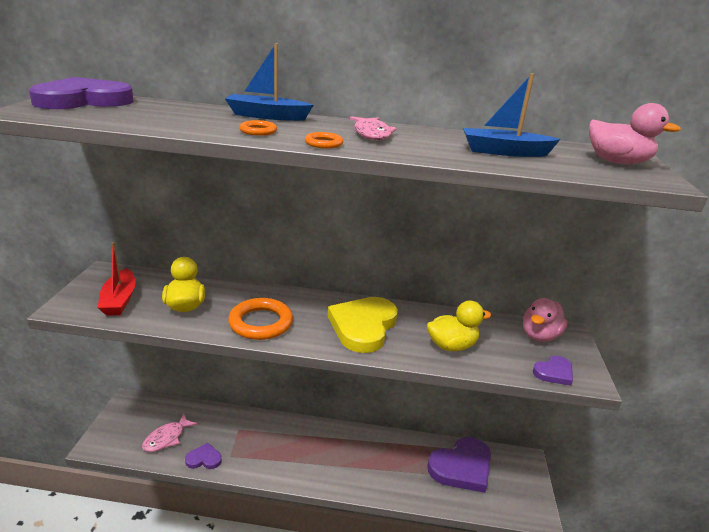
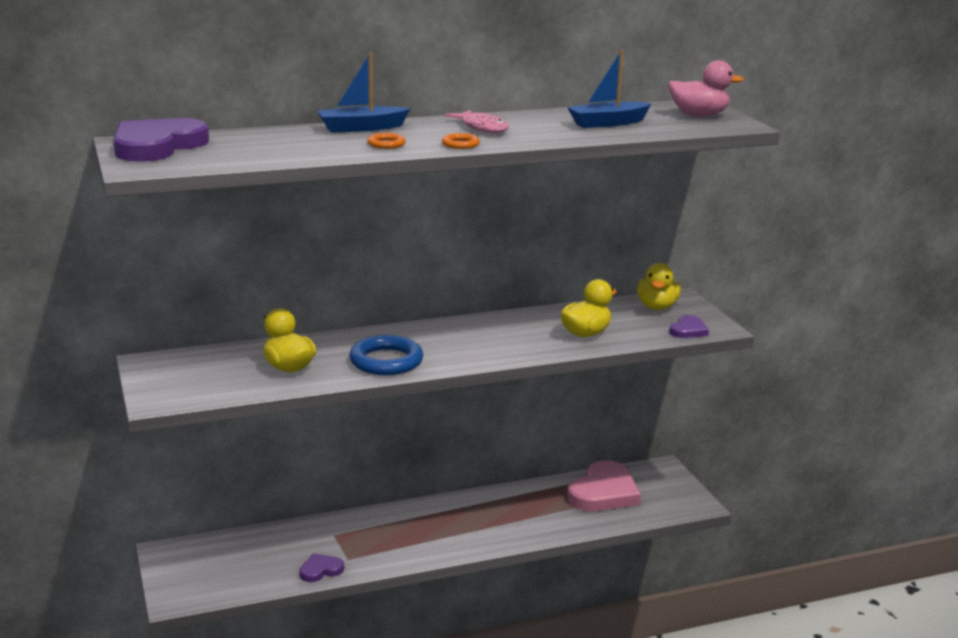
camera: 25 degrees left, 5 degrees down
(119, 300) = (207, 380): red boat -> none
(166, 438) = (256, 567): pink fish -> none
(261, 323) = (386, 361): orange ring -> blue ring
(363, 326) = (490, 339): yellow heart -> none
(461, 467) = (603, 492): purple heart -> pink heart
(539, 336) = (657, 307): pink duck -> yellow duck

